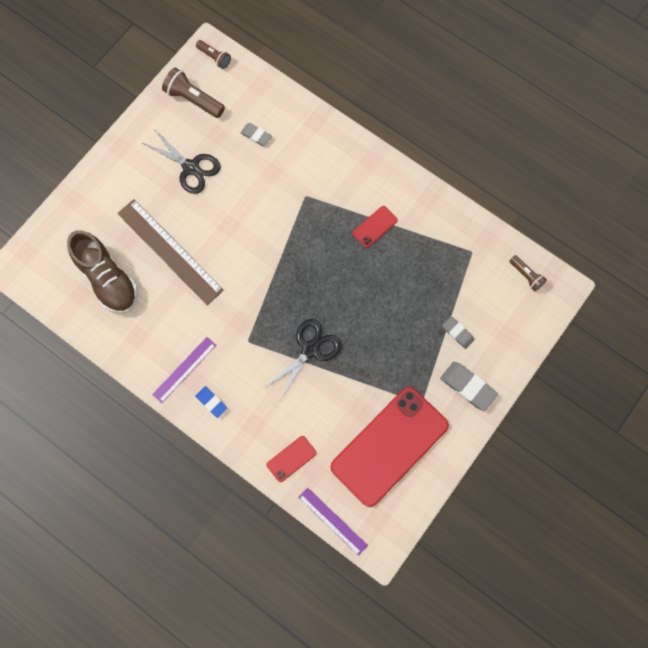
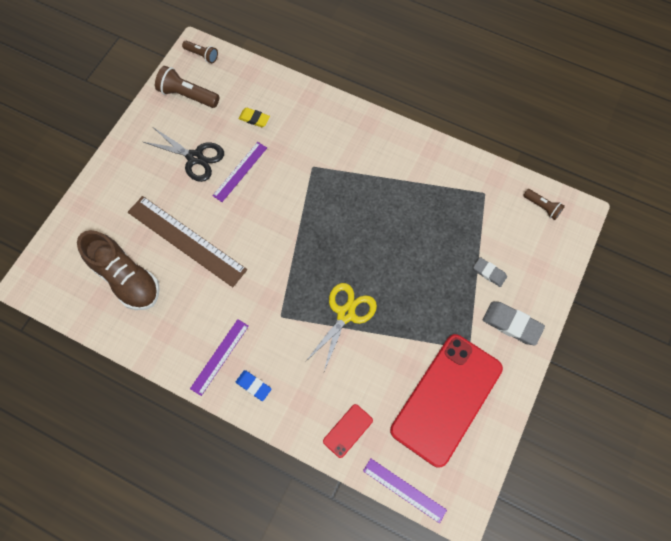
camera: 10 degrees left, 5 degrees down
(233, 189) = (240, 171): none -> purple ruler
(256, 136) = (254, 119): grey eraser -> yellow eraser
(310, 349) = (345, 314): black scissors -> yellow scissors
(375, 227) = (386, 185): red phone -> none

